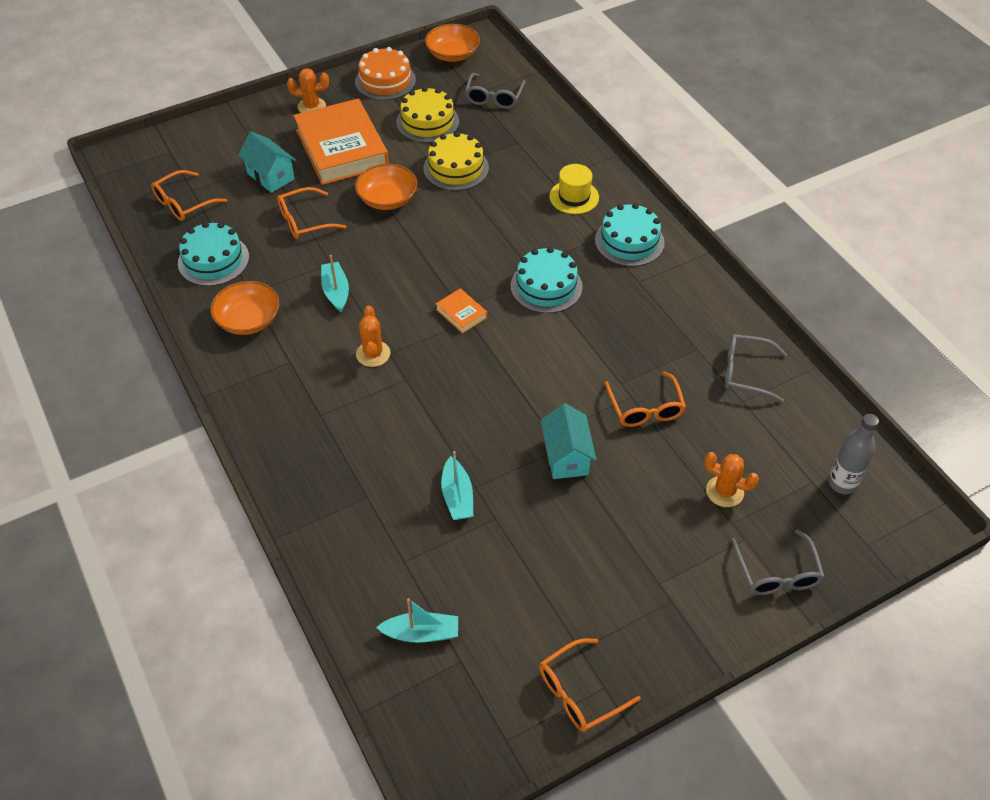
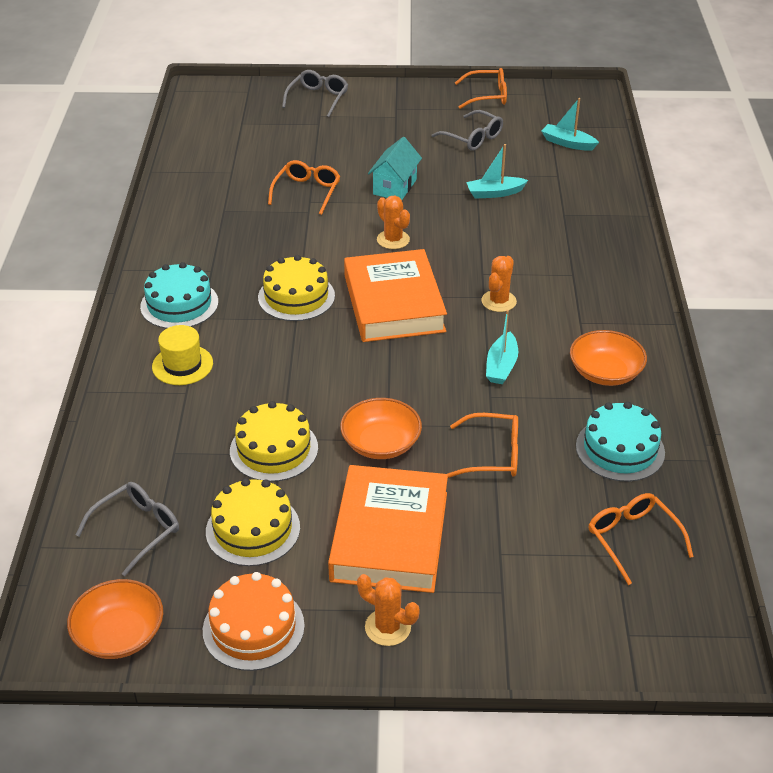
camera: 150 degrees left, 10 degrees down
(184, 203) = (633, 539): orange glasses -> orange glasses turned 105 degrees counterclockwise
(270, 176) = (504, 532): turquoise house -> none
(457, 496) = (494, 193): turquoise boat -> turquoise boat turned 120 degrees counterclockwise
(461, 313) = (394, 303): orange book -> orange book, size x2.42
(546, 286) = (296, 296): turquoise cake -> yellow cake
(724, 491) = (305, 137): orange cactus -> orange cactus (393, 240)
(746, 372) = (206, 185): grey glasses -> grey glasses (472, 138)
(842, 483) = (224, 116): grey bottle -> none

